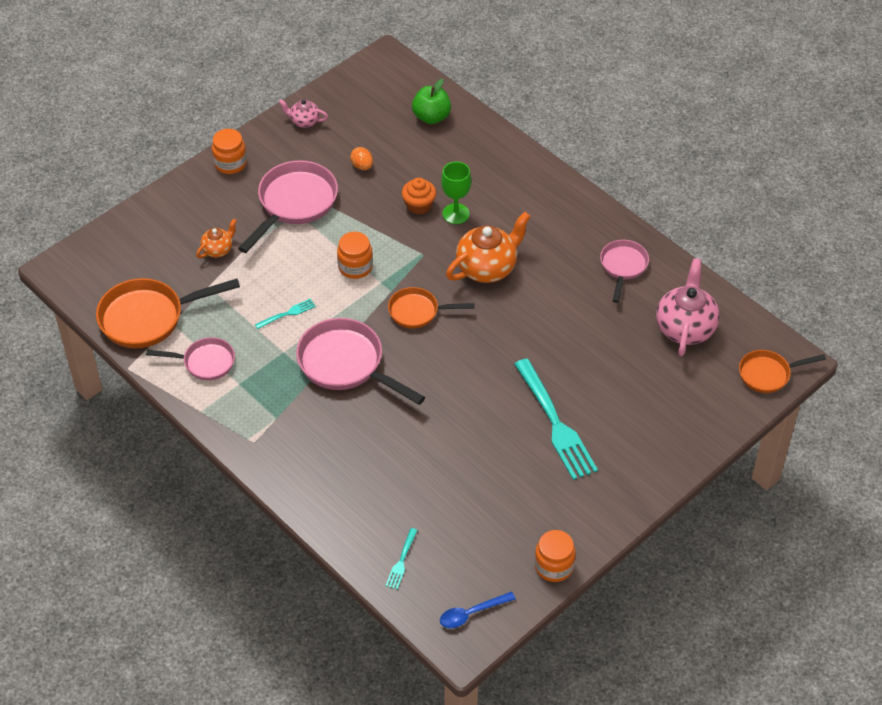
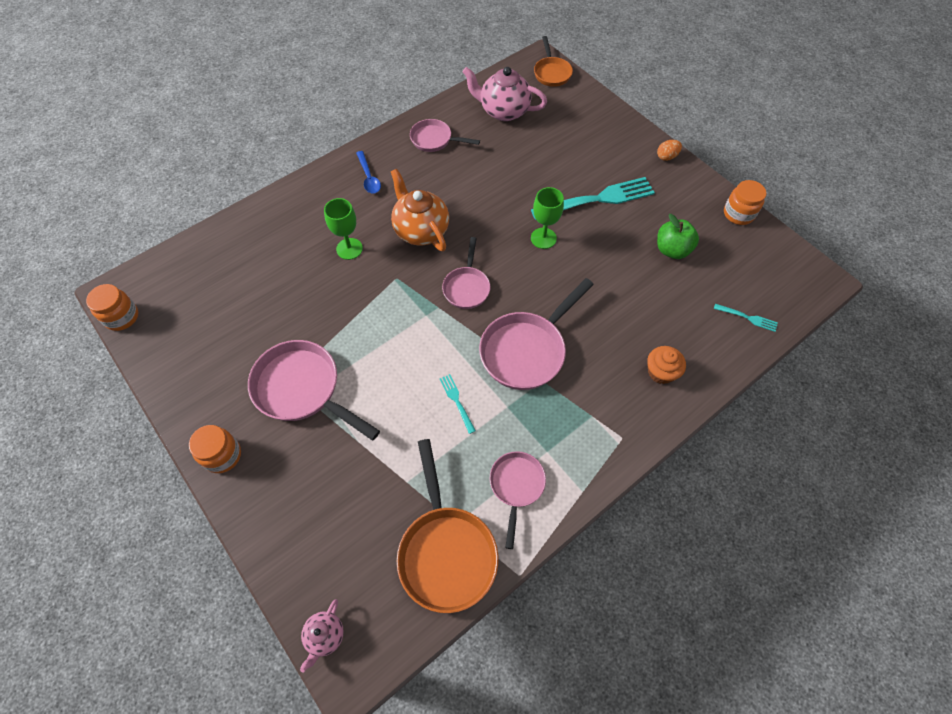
camera: 85 degrees left, 10 degrees up
(218, 249) = (354, 471): orange teapot -> none
(304, 121) = (180, 375): pink teapot -> pink teapot (325, 636)
(355, 267) = (402, 336): orange jar -> orange jar (122, 317)
(362, 166) = (265, 323): orange egg -> orange egg (666, 157)
(418, 311) = (467, 287): orange pan -> pink pan
(419, 205) = (331, 277): orange cupcake -> orange cupcake (661, 372)
(431, 117) = (213, 259): green apple -> green apple (672, 250)
(471, 613) = (791, 271): blue spoon -> blue spoon (369, 177)
(490, 373) = (543, 238): none -> green goblet

